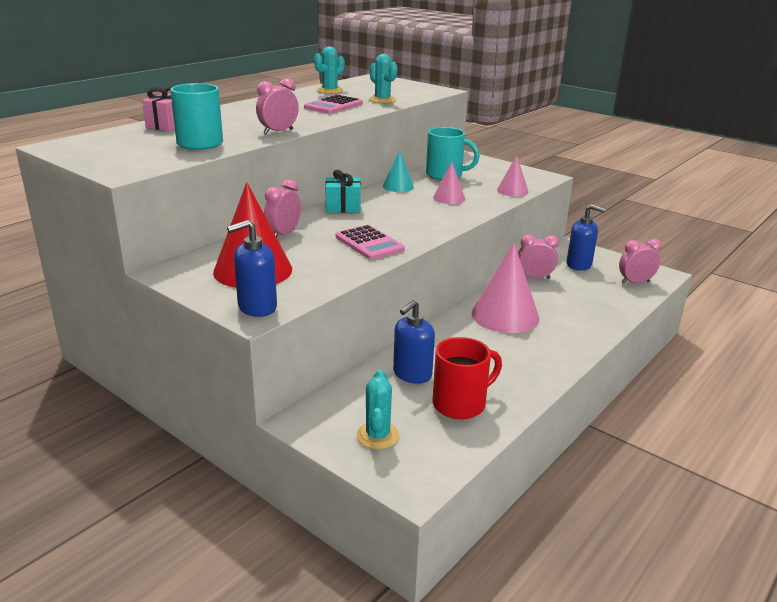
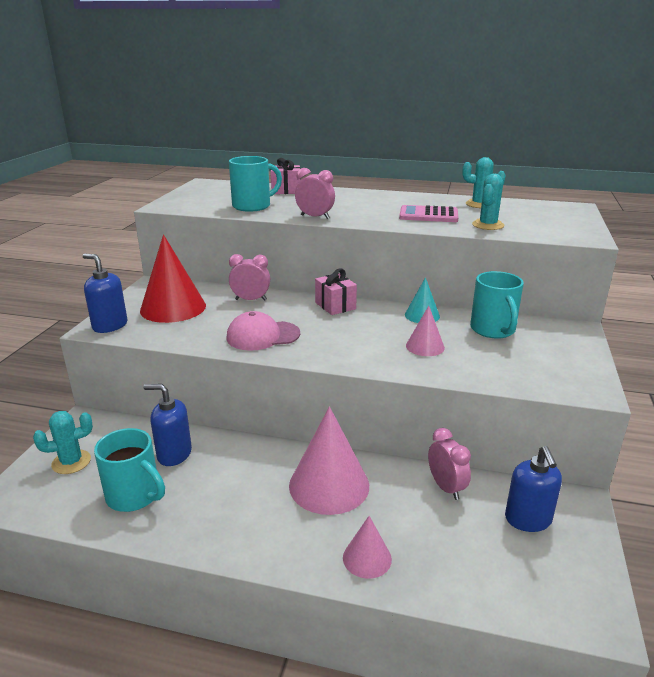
camera: 65 degrees right, 0 degrees up
(343, 207) = (335, 306): turquoise gift -> pink gift
(369, 243) = (263, 336): pink calculator -> pink cap
(460, 404) = (135, 496): red mug -> turquoise mug
(512, 190) = (503, 378): pink cone -> pink cone (367, 558)
(635, 282) = (533, 590): pink clock -> none

